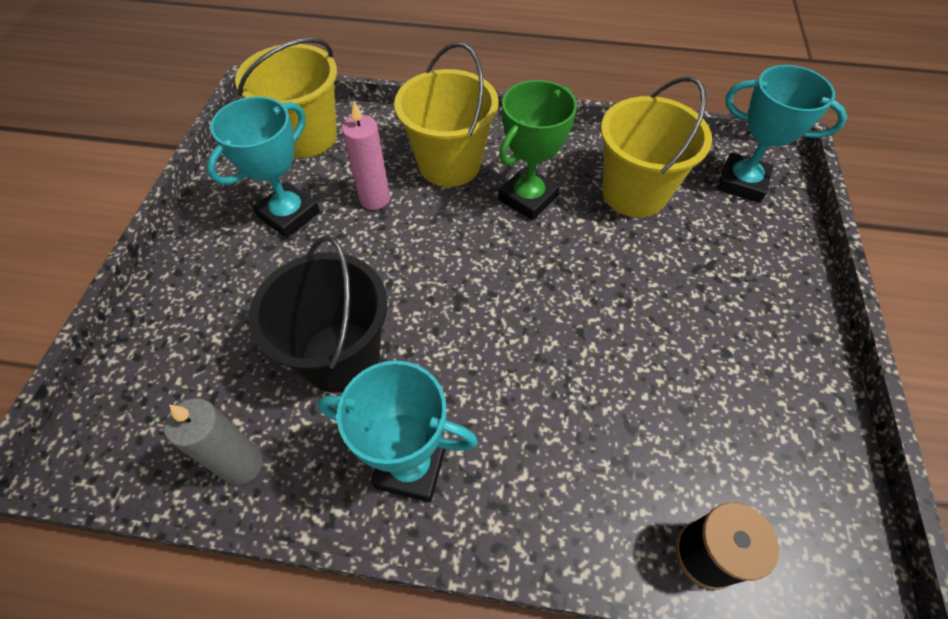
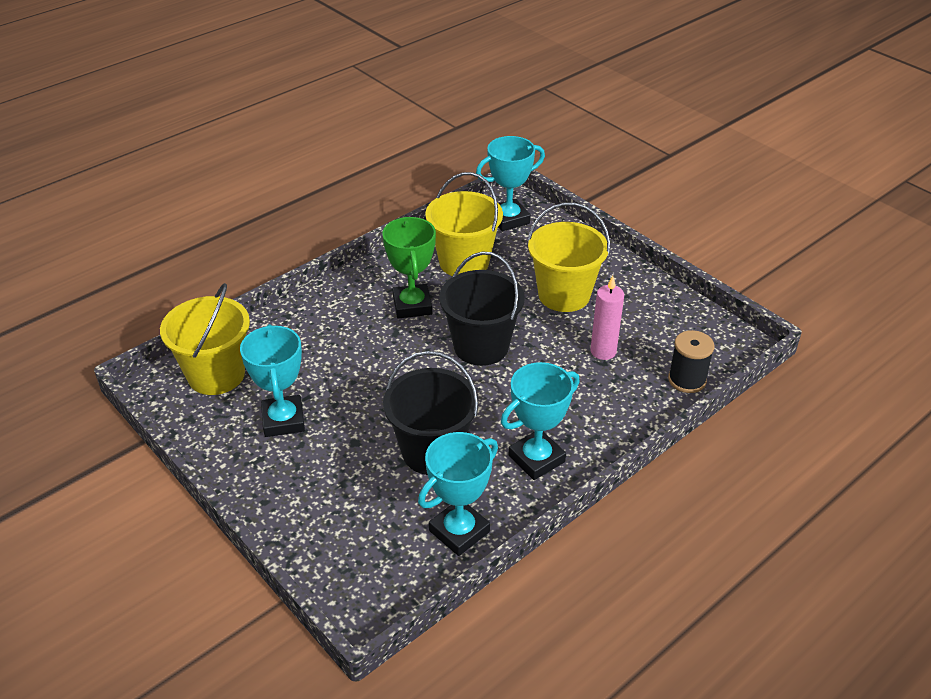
camera: 50 degrees left, 15 degrees down
(242, 464) = (459, 531): grey candle -> turquoise trophy
(375, 199) = (324, 372): pink candle -> pink candle (603, 351)
(449, 164) = (339, 321): yellow bucket -> yellow bucket (564, 295)
(531, 291) = (481, 346): none -> black bucket

